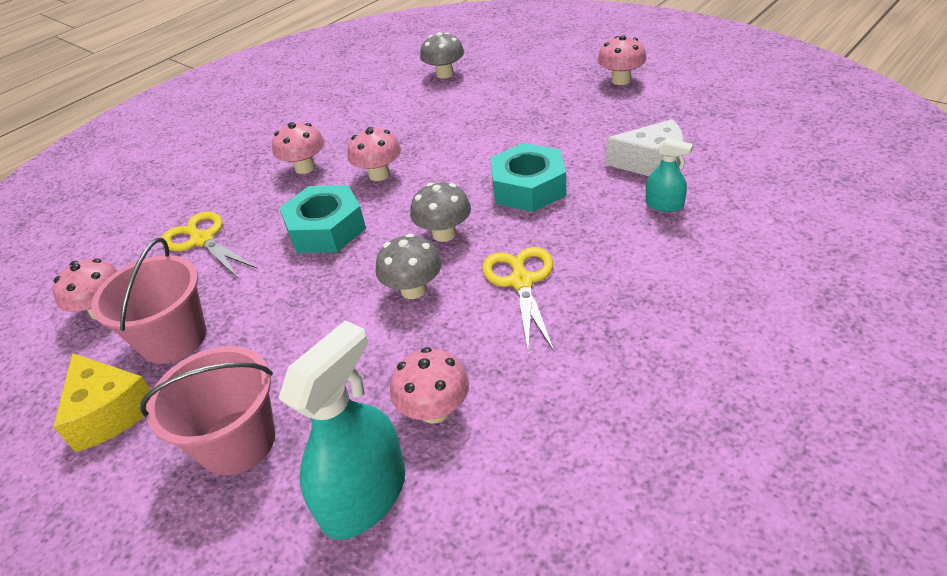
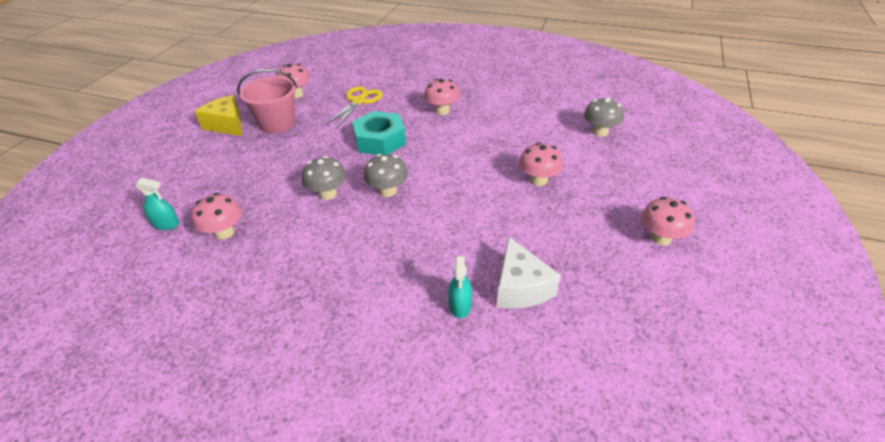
camera: 65 degrees right, 0 degrees up
(110, 412) = (226, 125): yellow cheese -> yellow cheese turned 105 degrees clockwise
(237, 442) = (205, 169): pink bucket -> none
(364, 496) = (166, 224): turquoise spray bottle -> turquoise spray bottle, size x0.51
(379, 174) = (446, 143): pink mushroom -> pink mushroom (538, 180)
(521, 281) = (344, 241): yellow scissors -> none
(528, 187) = (456, 218): turquoise nut -> none

